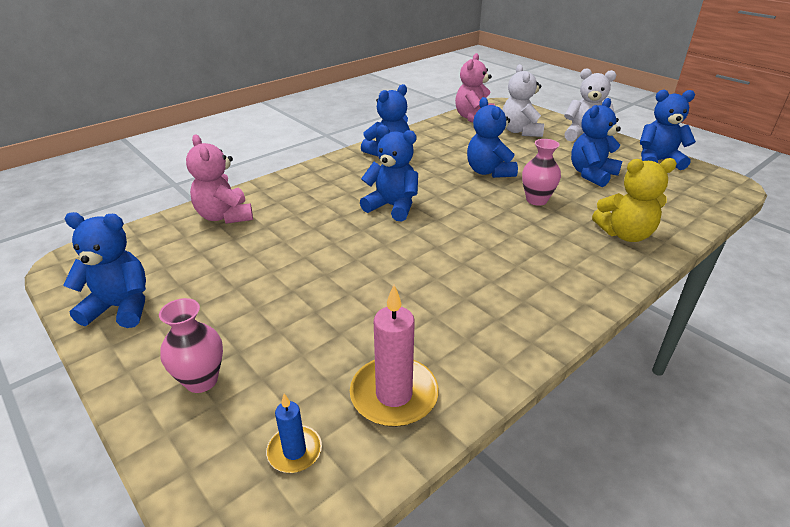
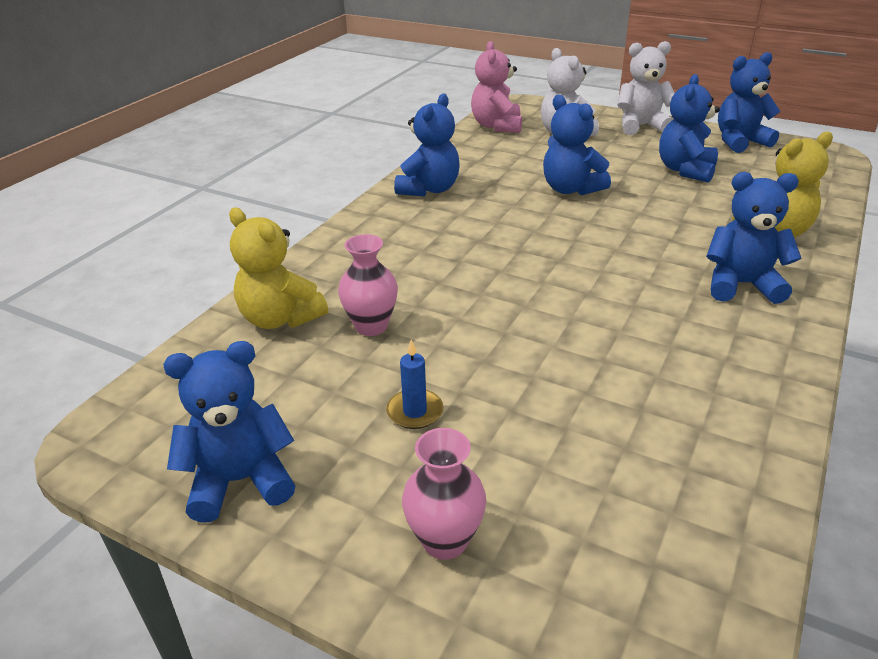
camera: 20 degrees left, 0 degrees up
(225, 216) = (280, 318): pink teddy bear -> yellow teddy bear
(294, 451) = (637, 585): blue candle -> blue candle (415, 411)
(392, 207) = (493, 256): blue teddy bear -> blue teddy bear (741, 285)
(394, 394) = (690, 481): pink candle -> none
(536, 200) = (652, 212): pink vase -> pink vase (371, 326)

